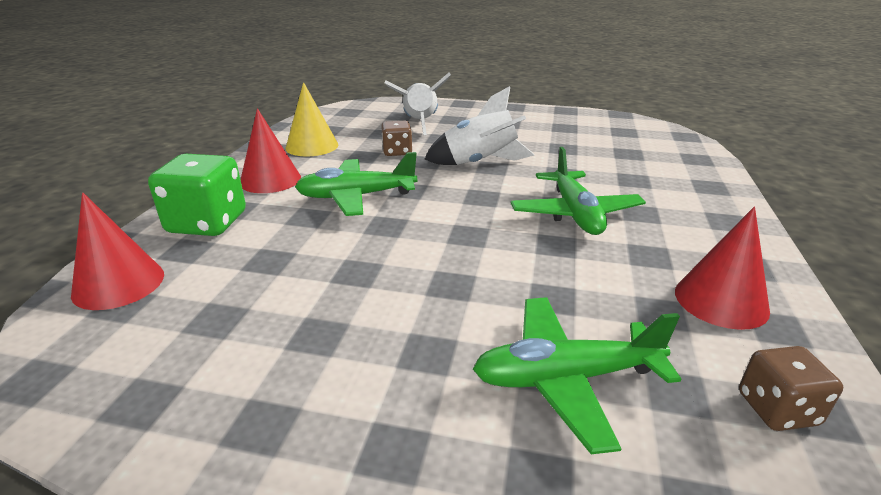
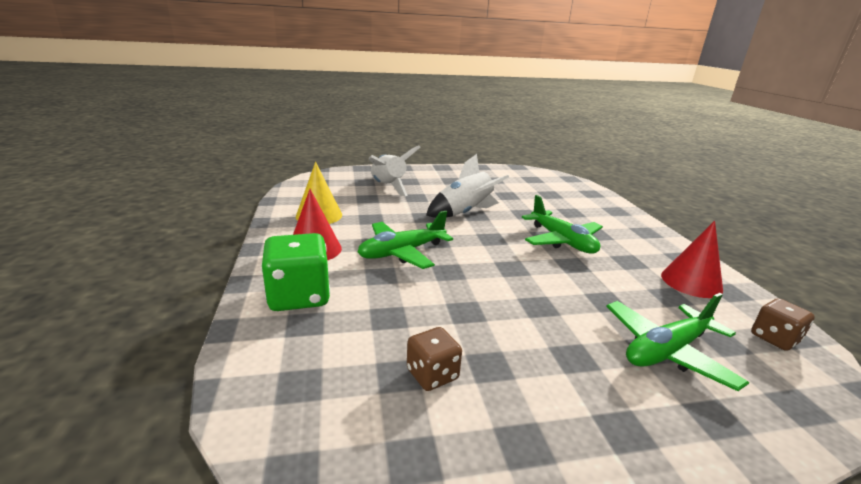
camera: 25 degrees left, 5 degrees down
(118, 284) = (276, 367): red cone -> none
(397, 152) = (395, 212): brown dice -> brown dice (432, 374)

